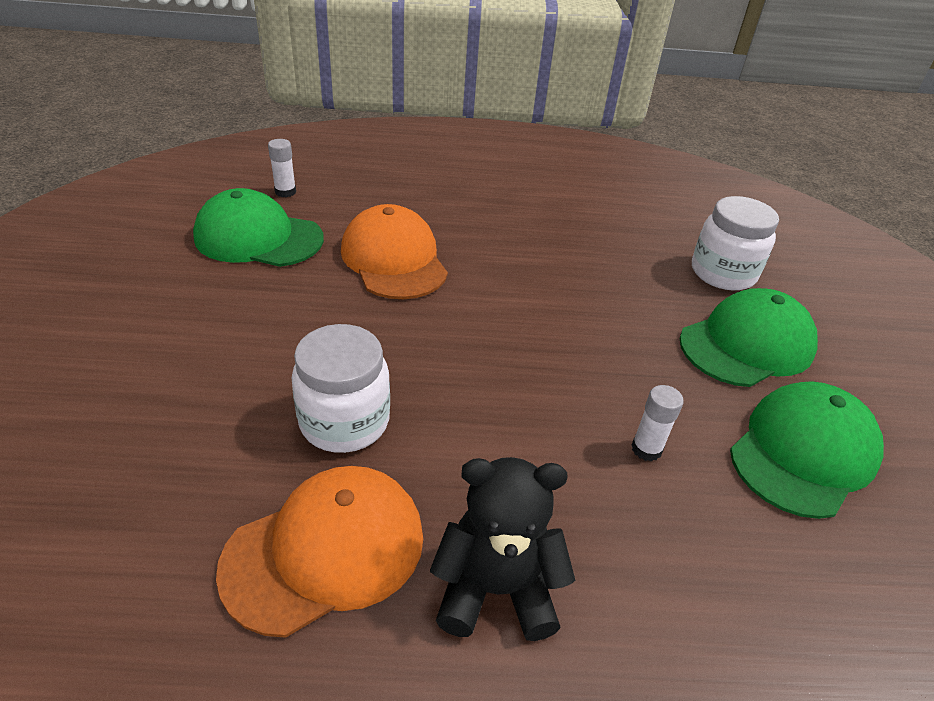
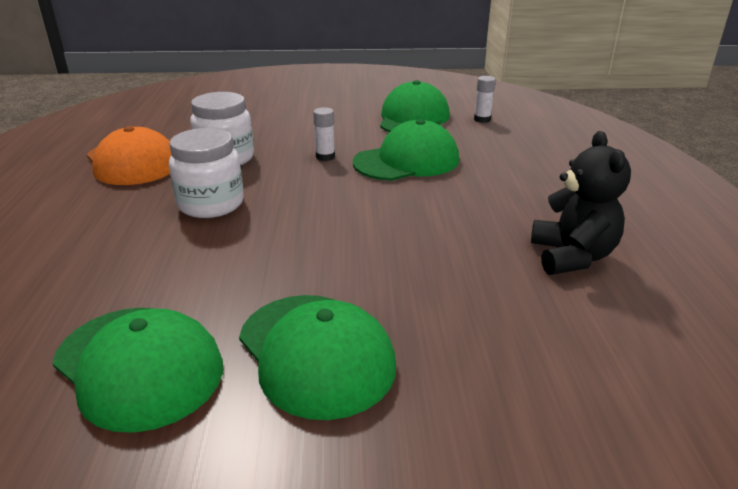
camera: 90 degrees right, 10 degrees down
(394, 259) = (407, 161): orange cap -> green cap
(496, 589) = (82, 206): black teddy bear -> black teddy bear (572, 256)
(646, 449) = (172, 267): white glue stick -> white glue stick (325, 157)
(722, 273) = (469, 356): white jar -> white jar (211, 204)

